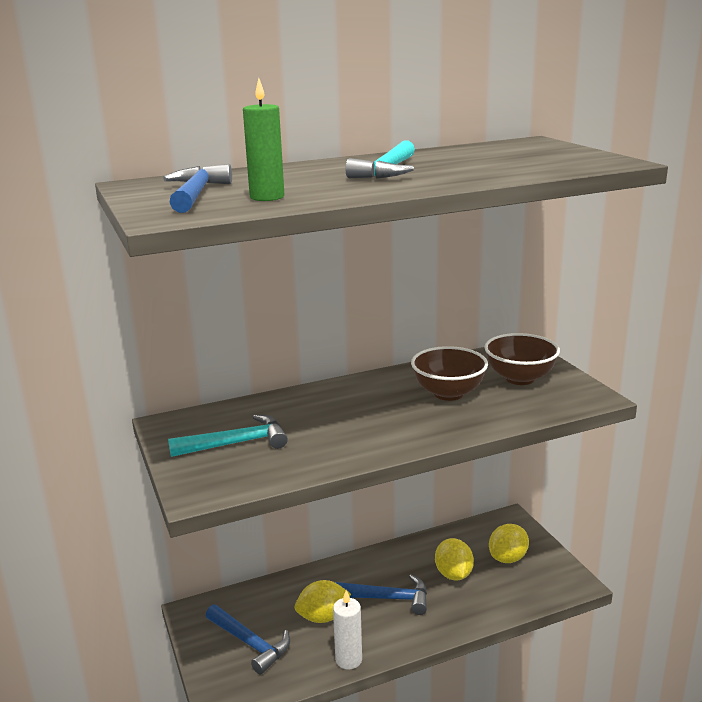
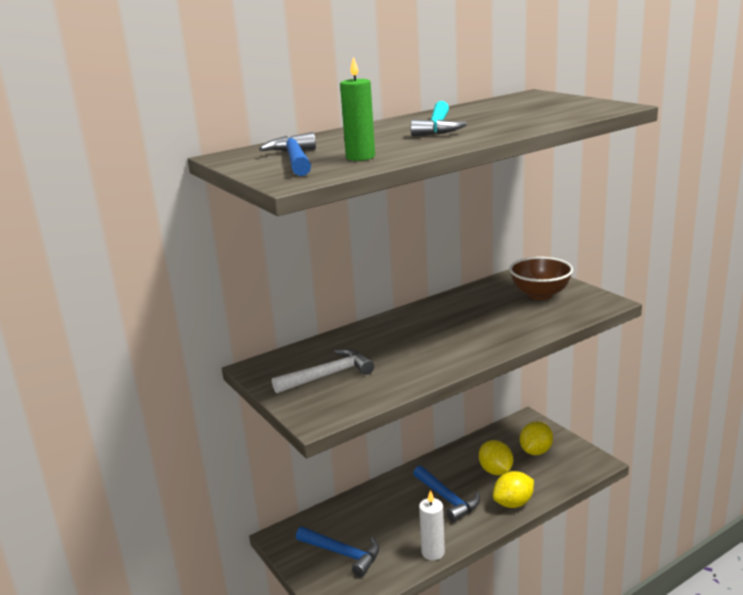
camera: 10 degrees left, 0 degrees up
(236, 443) = (328, 375): turquoise hammer -> white hammer
(323, 617) = (398, 522): yellow lemon -> yellow lemon (513, 503)
(387, 598) = (447, 498): blue hammer -> blue hammer turned 60 degrees clockwise
(448, 393) = (487, 313): brown bowl -> none

